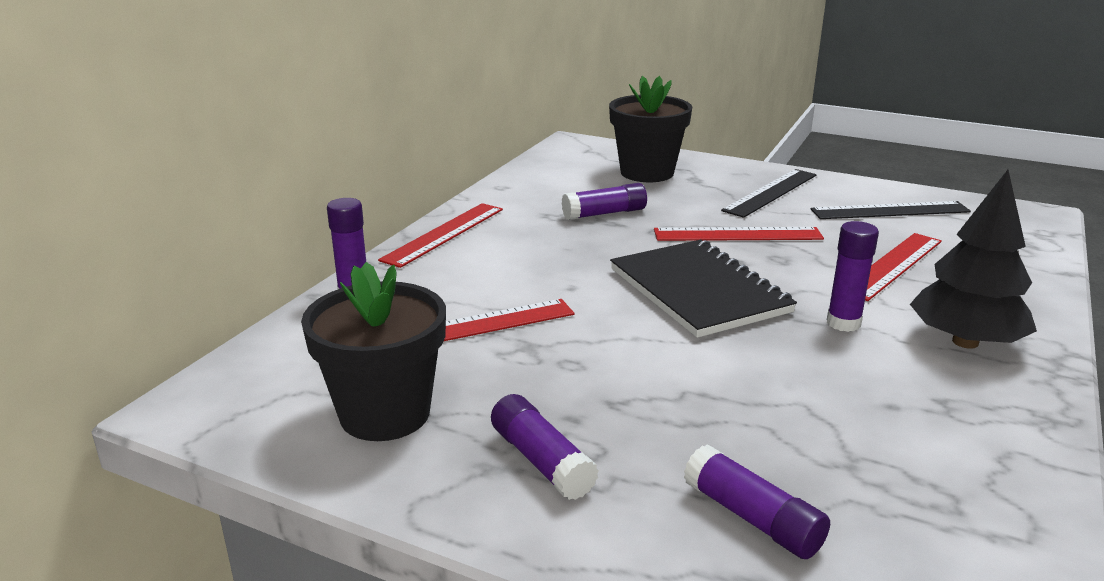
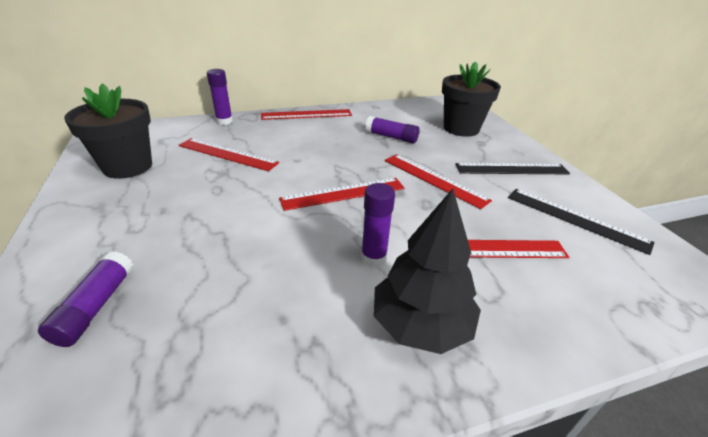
camera: 45 degrees right, 10 degrees up
(541, 461) = (114, 218): purple glue stick -> none
(698, 291) = (343, 193): black notebook -> red ruler

